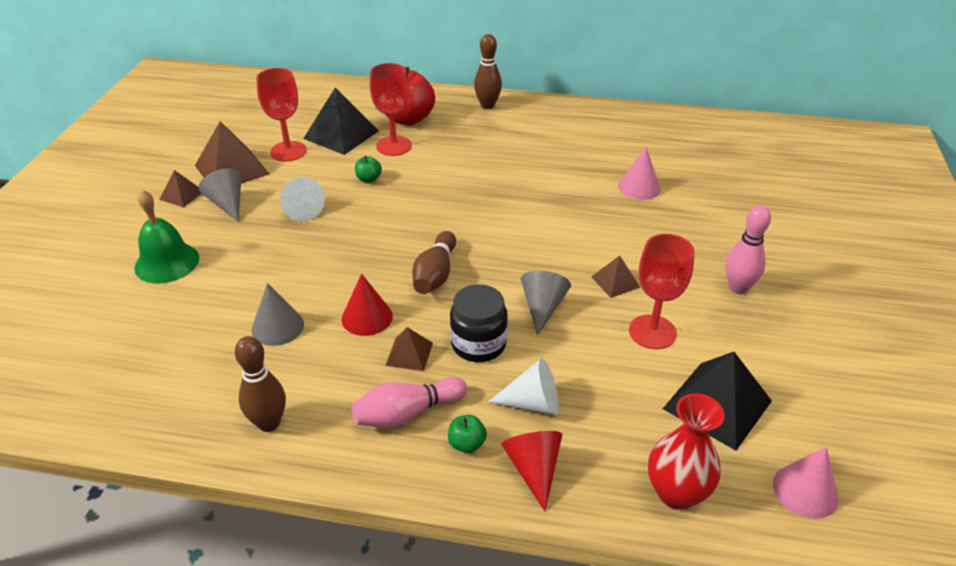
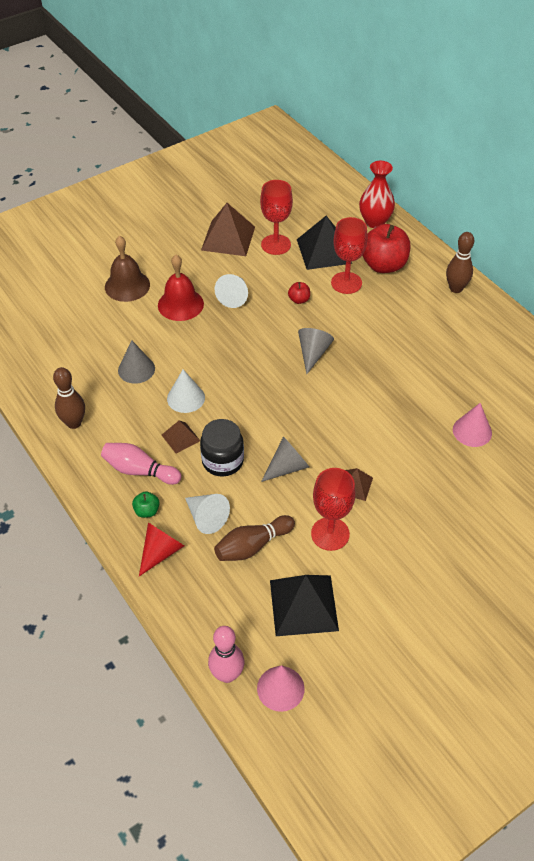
camera: 45 degrees right, 10 degrees up
(167, 262) = (127, 285): green bell -> brown bell
(181, 195) = (181, 240): brown pyramid -> none
(227, 204) = (198, 264): grey cone -> grey cone (313, 353)
(252, 245) = (180, 304): none -> red bell
(367, 317) = (186, 398): red cone -> white cone
(369, 179) = (299, 300): green apple -> red apple
(435, 274) = (254, 398): brown bowling pin -> brown bowling pin (252, 546)
(676, 493) = (212, 626): red vase -> red vase (375, 222)
(738, 288) = (429, 552): pink bowling pin -> pink bowling pin (227, 674)

